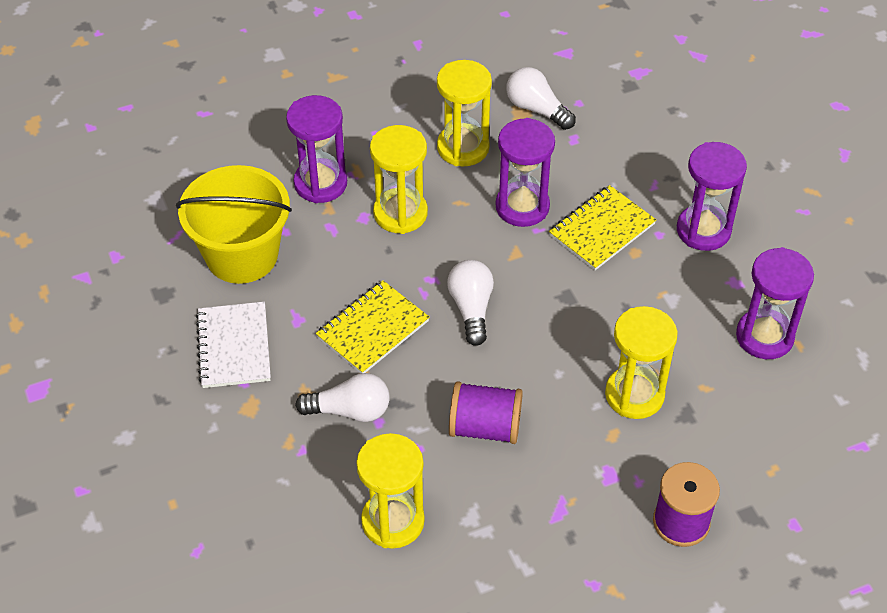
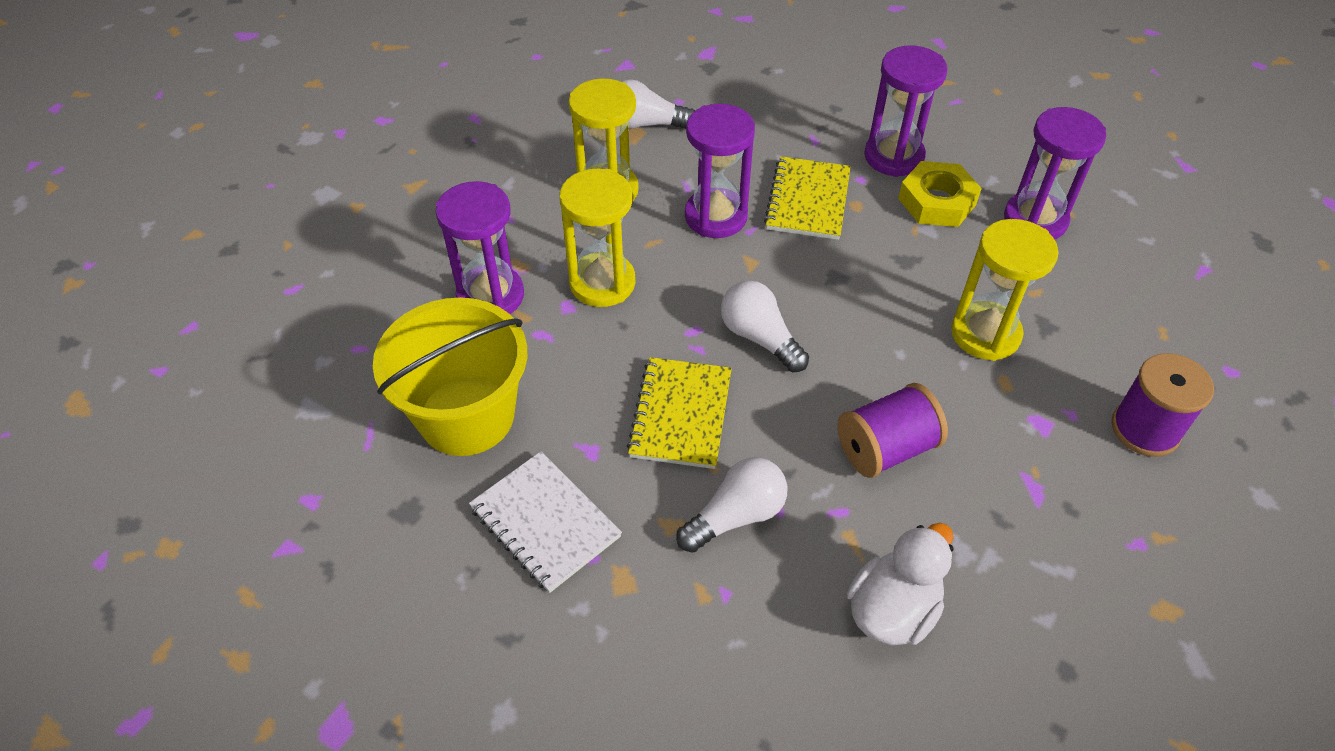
camera: 35 degrees left, 0 degrees up
(393, 521) = (892, 610): yellow hourglass -> white duck
(701, 282) = (937, 201): none -> yellow nut

